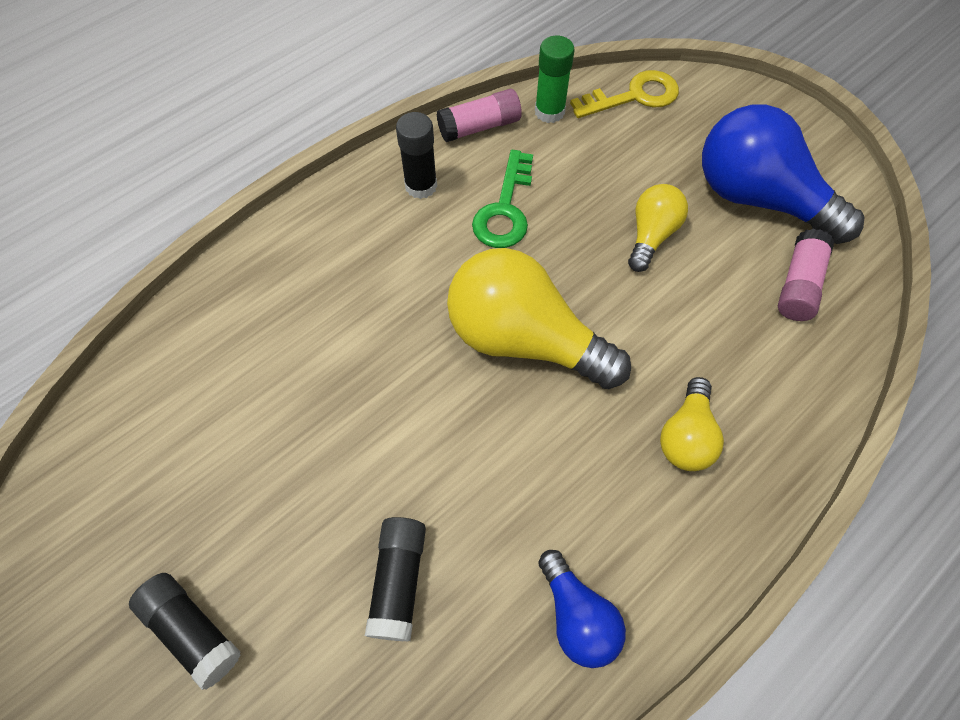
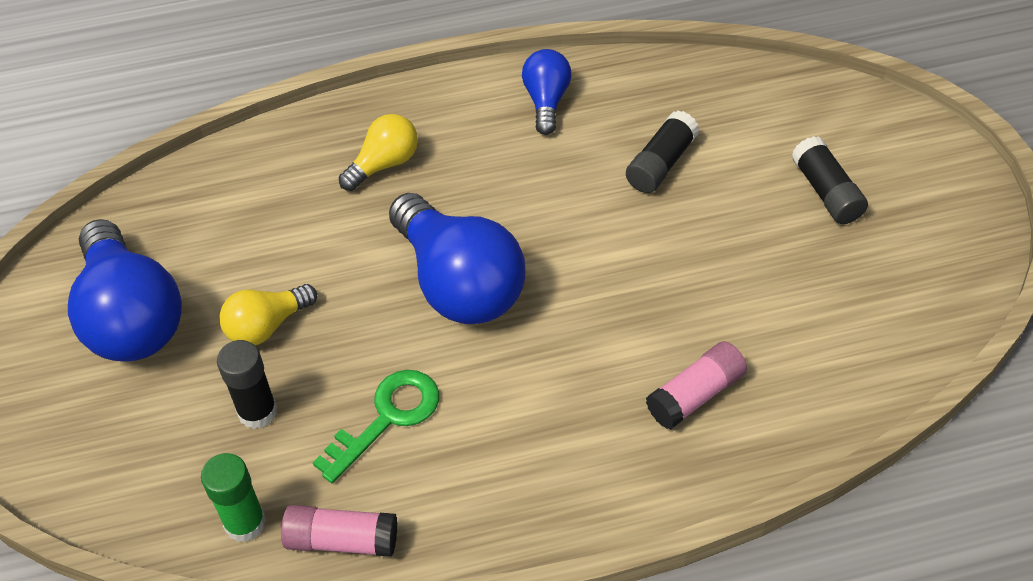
camera: 150 degrees left, 10 degrees down
(421, 186) = (459, 488): black glue stick -> black glue stick (257, 412)
(524, 340) = (459, 283): yellow light bulb -> blue light bulb
(634, 96) = (131, 498): yellow key -> none
(798, 285) = (183, 228): pink glue stick -> pink glue stick (695, 395)

